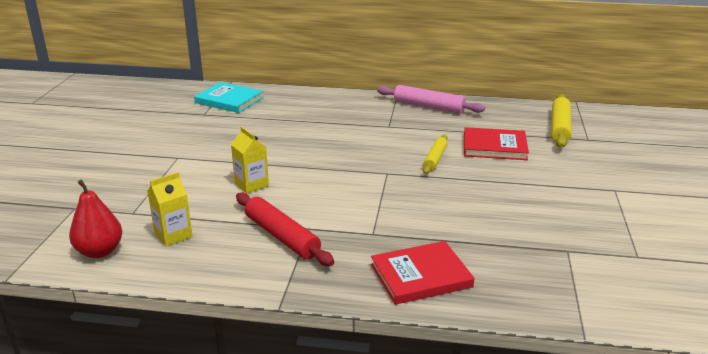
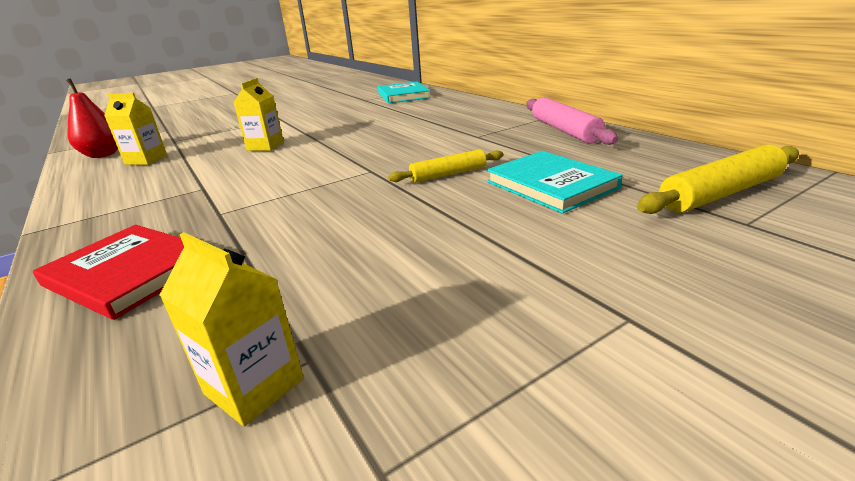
camera: 50 degrees right, 0 degrees up
(281, 237) = (175, 186): red rolling pin -> none
(494, 147) = (551, 185): red book -> turquoise book
(571, 265) = (254, 386): none -> yellow carton

